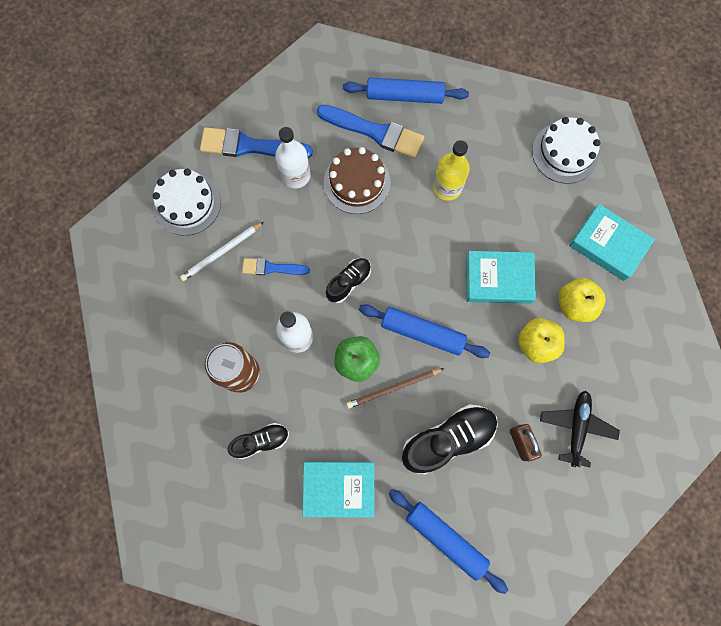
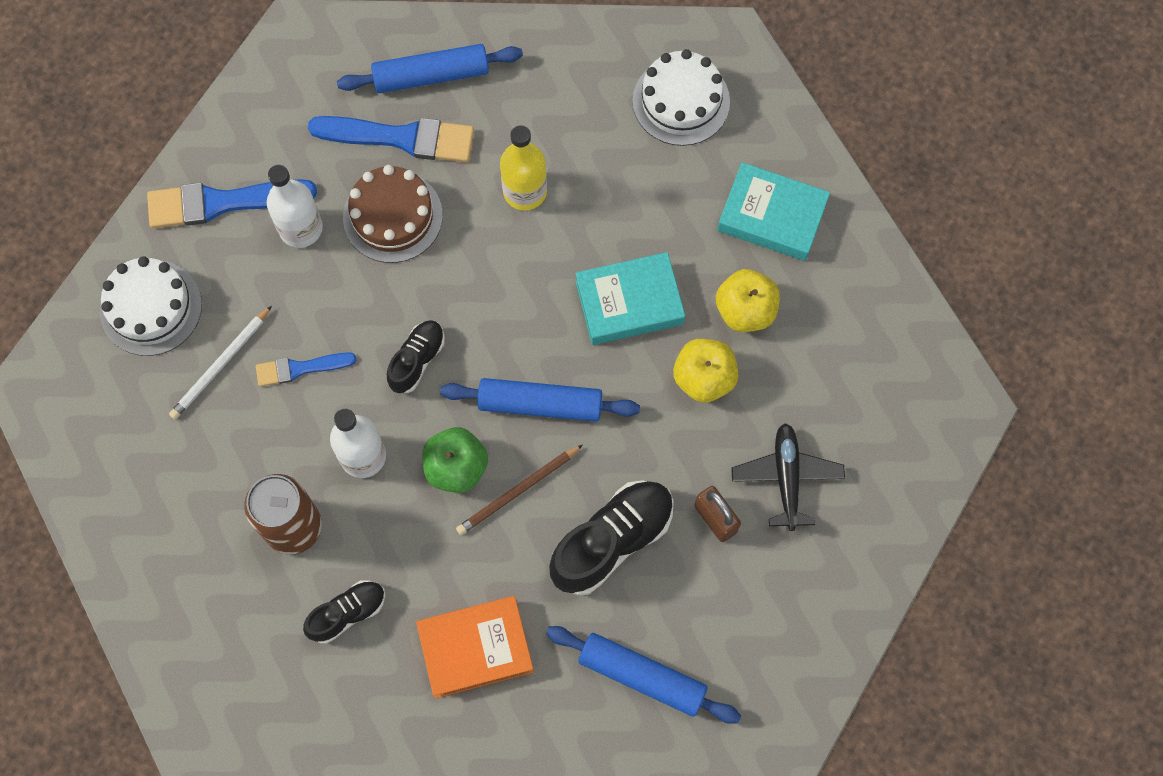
camera: 15 degrees left, 5 degrees down
(339, 488) = (475, 648): turquoise book -> orange book

